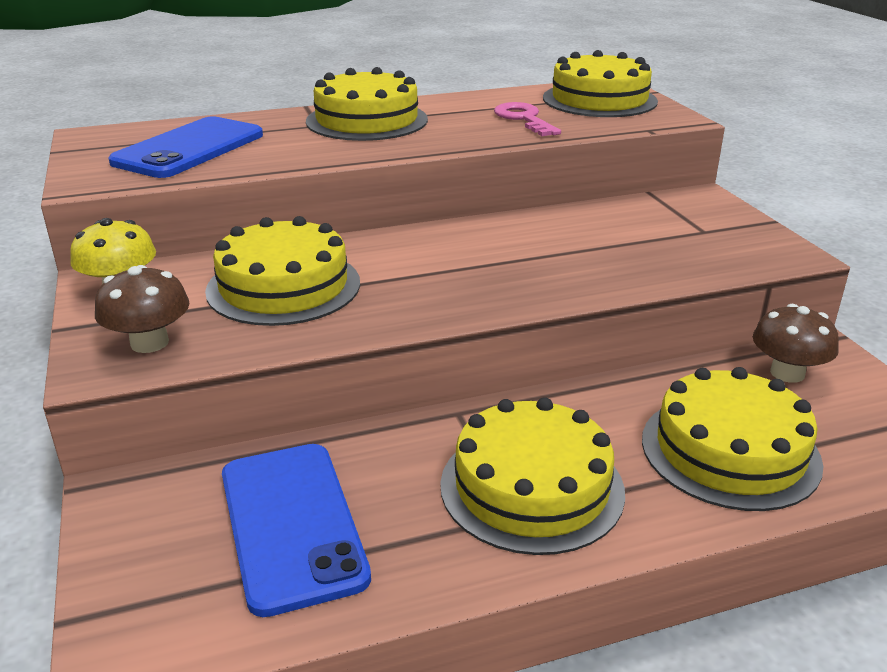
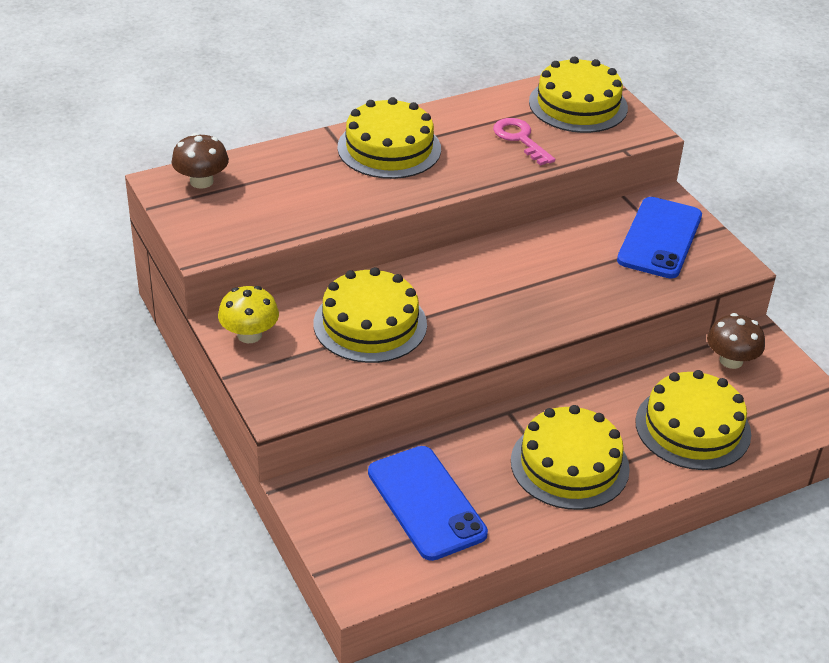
camera: 10 degrees left, 10 degrees up
(149, 343) = (300, 384): brown mushroom -> brown mushroom (201, 181)
(189, 149) = (260, 198): blue phone -> blue phone (660, 238)

